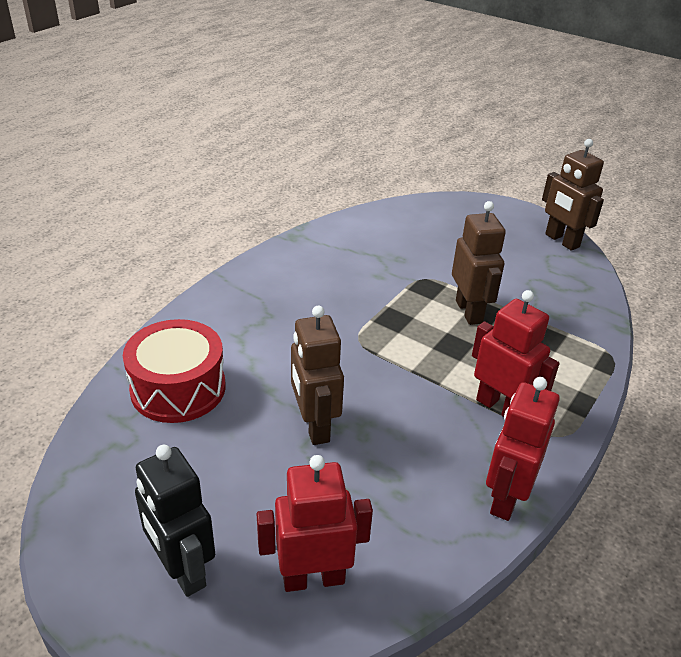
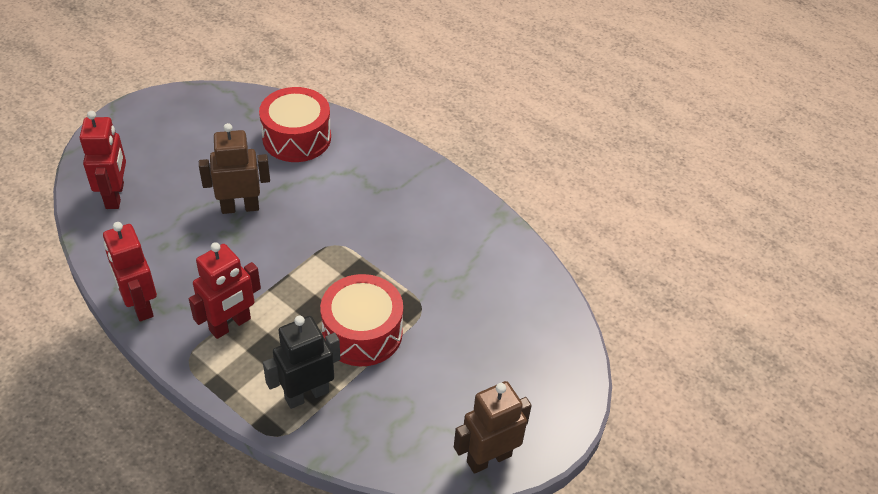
camera: 95 degrees right, 10 degrees up
(182, 570) = (142, 141): black robot -> black robot (306, 394)
(469, 312) = (362, 332): brown robot -> red drum
(506, 498) = (140, 305): red robot -> red robot turned 150 degrees counterclockwise

